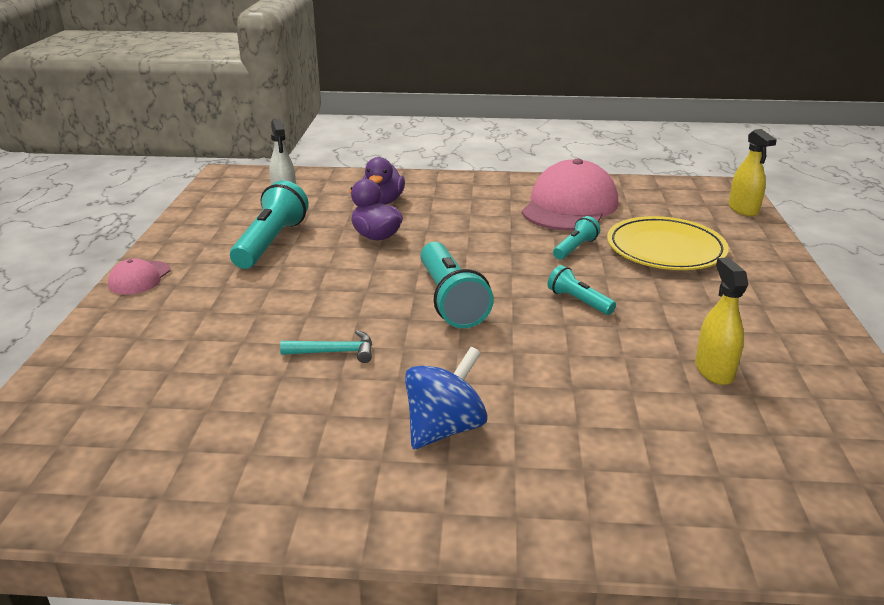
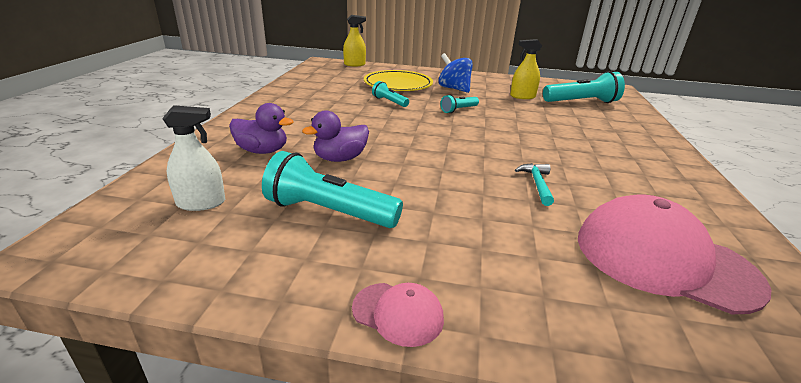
camera: 85 degrees left, 0 degrees up
(444, 428) = (604, 155): blue spinning top -> blue spinning top (454, 89)
(450, 300) = (458, 141): turquoise flashlight -> turquoise flashlight (582, 102)
(569, 206) = (324, 94): pink cap -> pink cap (663, 260)

